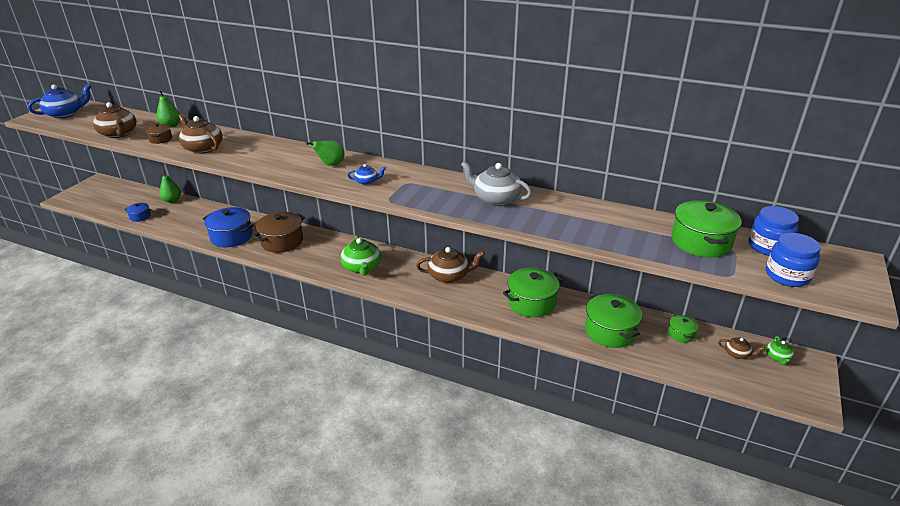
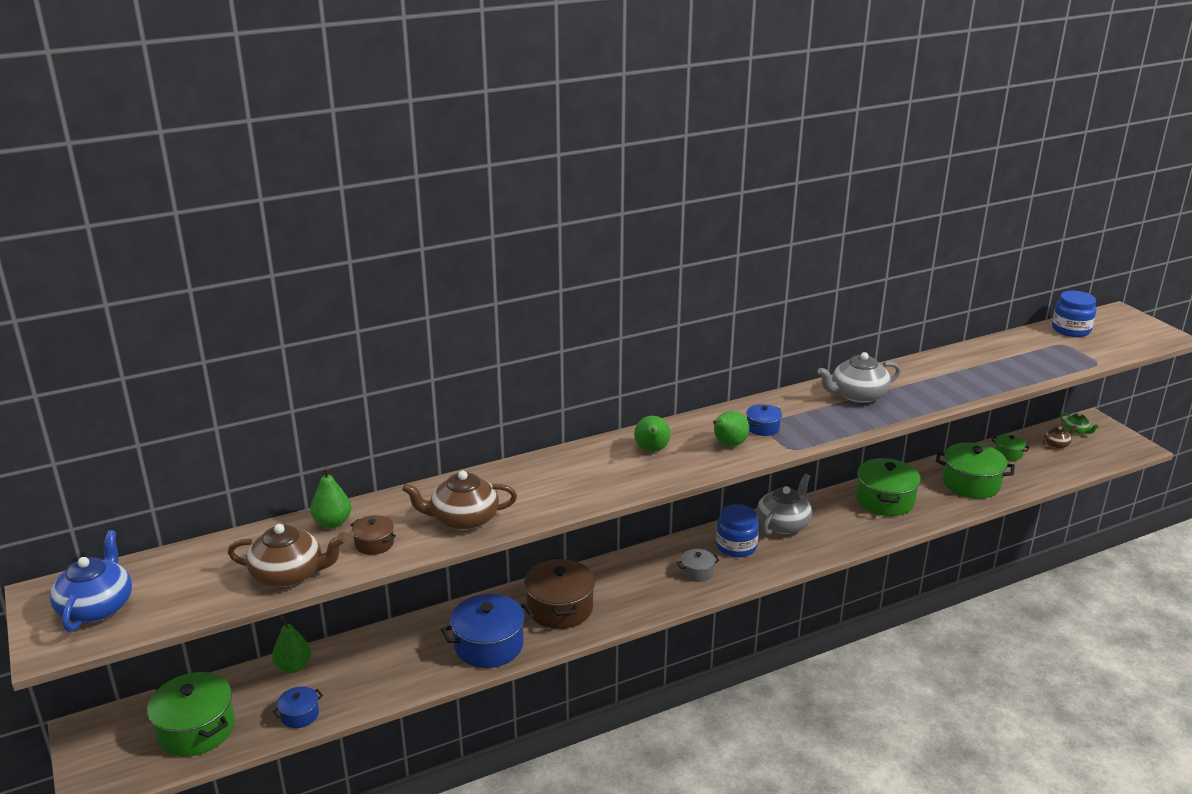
camera: 50 degrees left, 5 degrees down
(362, 267) = (697, 572): green teapot -> grey pot
(367, 181) = (728, 445): blue teapot -> green pear
(403, 184) = (763, 428): none -> blue pot
(449, 276) = (783, 524): brown teapot -> grey teapot
(701, 242) = (1038, 349): green pot -> green pot (196, 729)
(787, 275) = (1117, 344): blue jar -> blue jar (736, 546)

